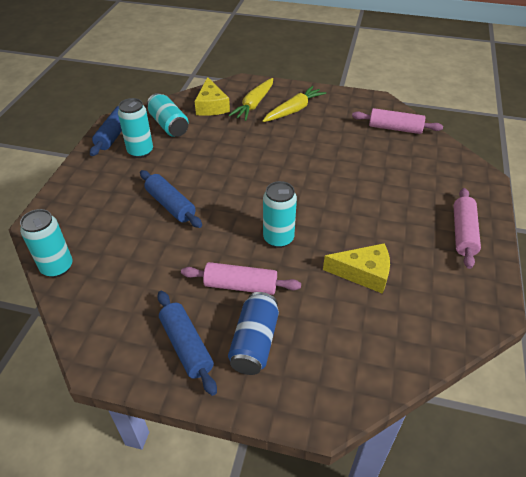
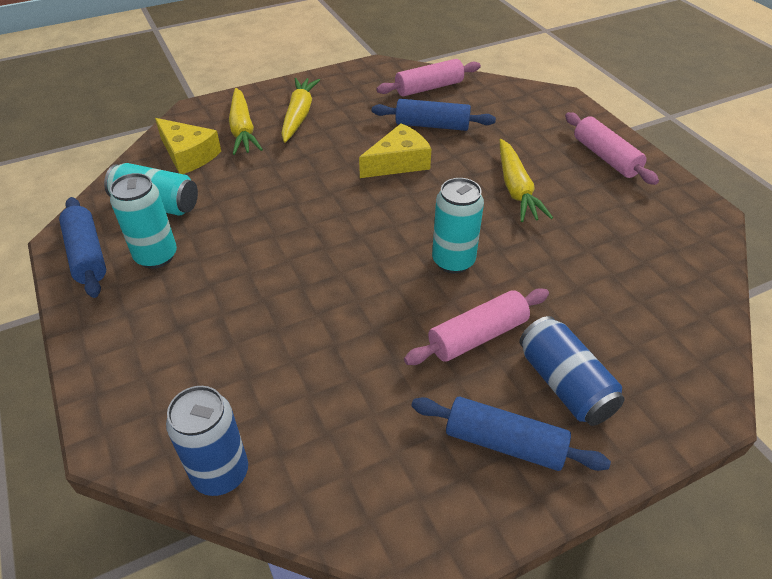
camera: 40 degrees left, 0 degrees up
(57, 267) = (220, 473): turquoise can -> blue can
(171, 205) = (282, 298): blue rolling pin -> blue rolling pin (432, 125)
(363, 273) = (574, 245): yellow cheese -> yellow cheese (398, 162)
(371, 219) = (516, 189): none -> yellow carrot

